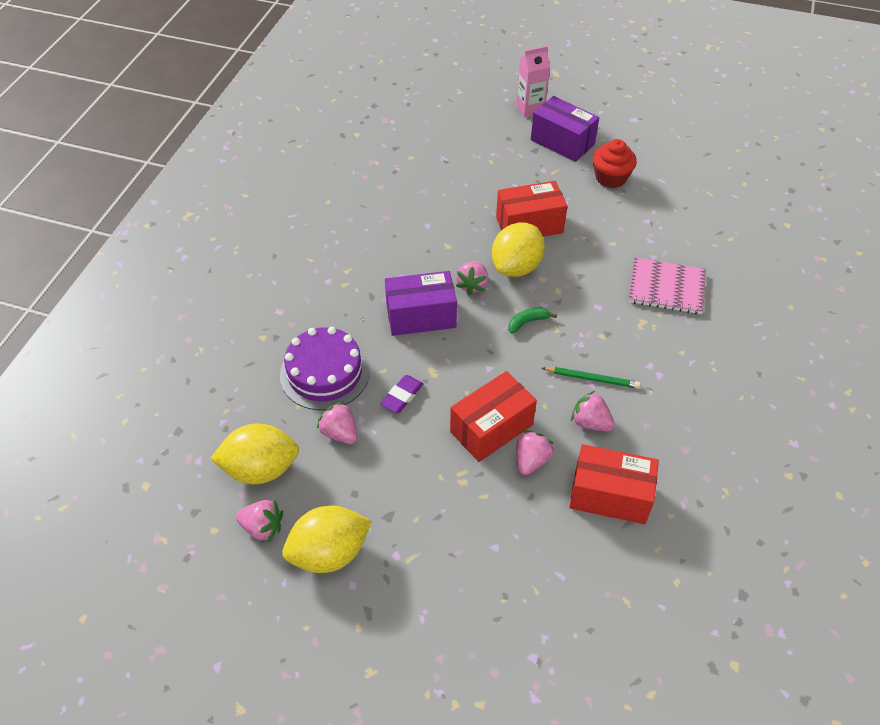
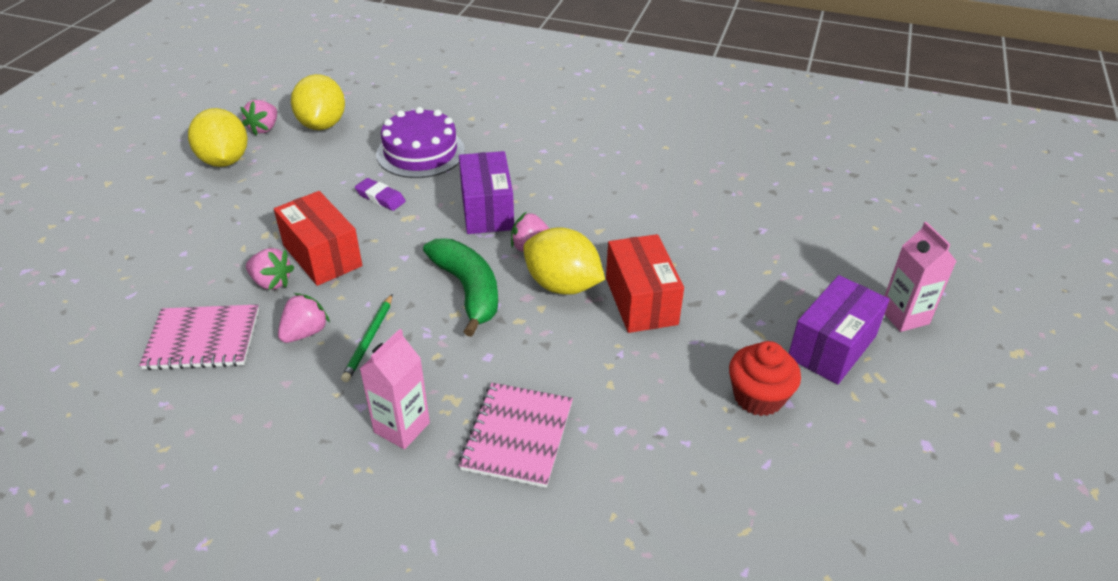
camera: 90 degrees right, 10 degrees down
(340, 433) = (347, 162): pink strawberry -> none
(527, 322) = (468, 290): green banana -> green banana, size x2.14
(609, 495) = (203, 339): red box -> pink notebook
(673, 348) = (402, 427): none -> pink carton

